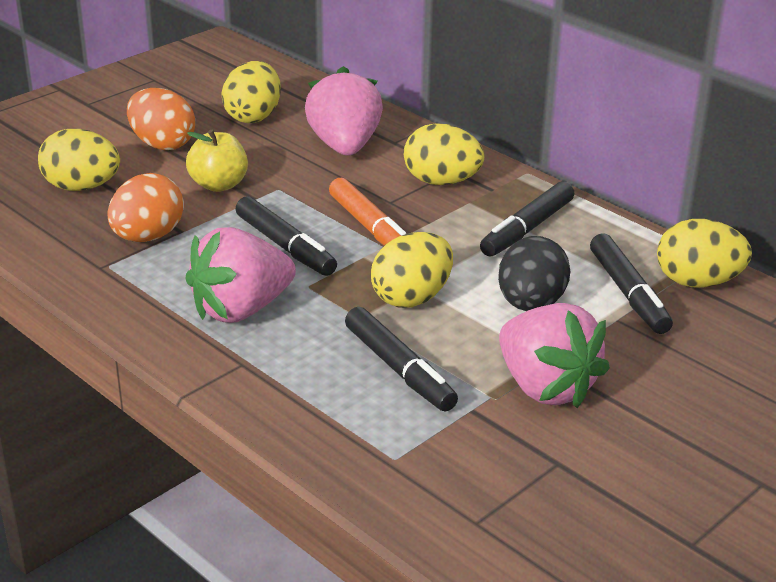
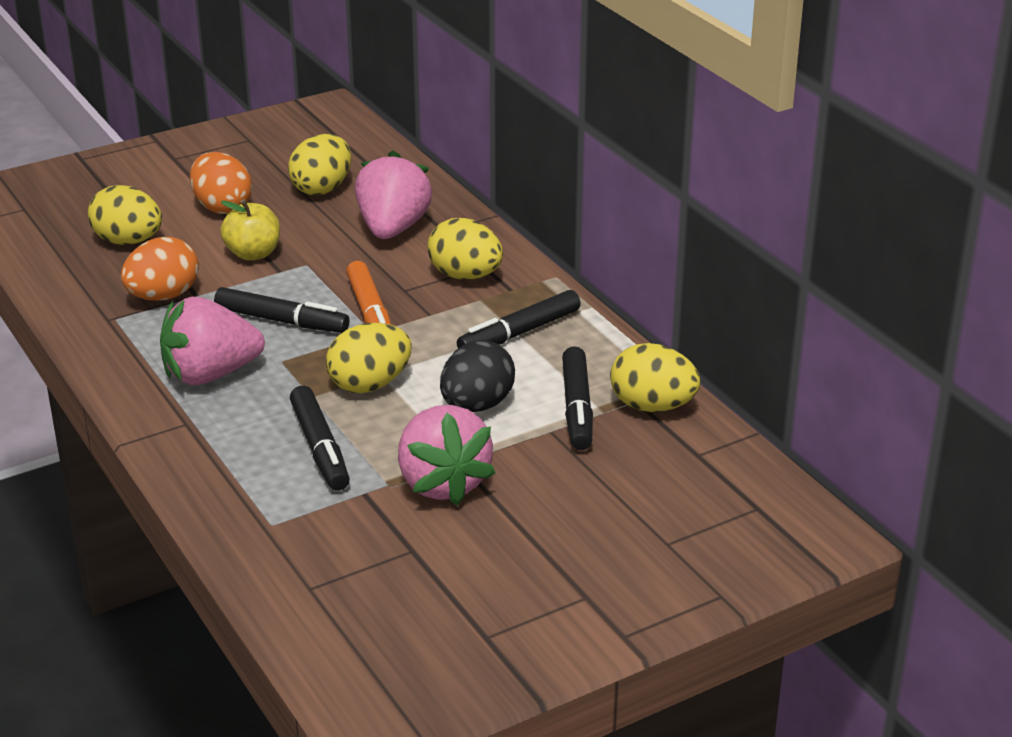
camera: 15 degrees right, 0 degrees up
(285, 246) = (282, 321): black marker -> black marker turned 45 degrees counterclockwise

